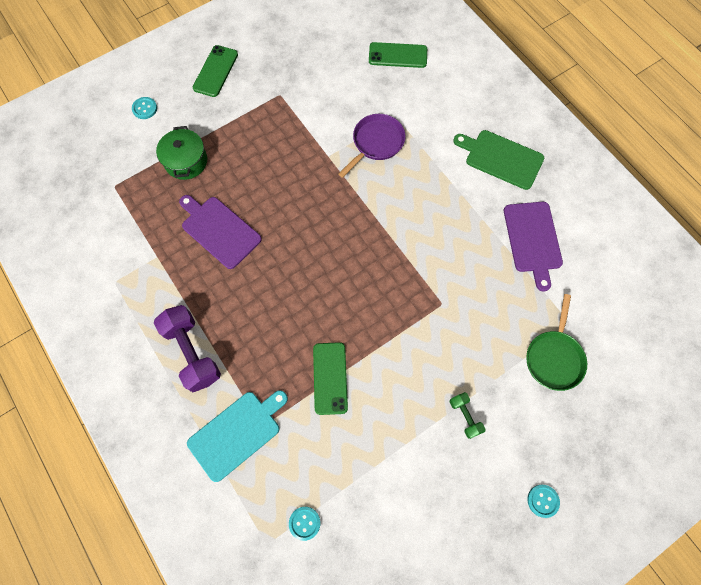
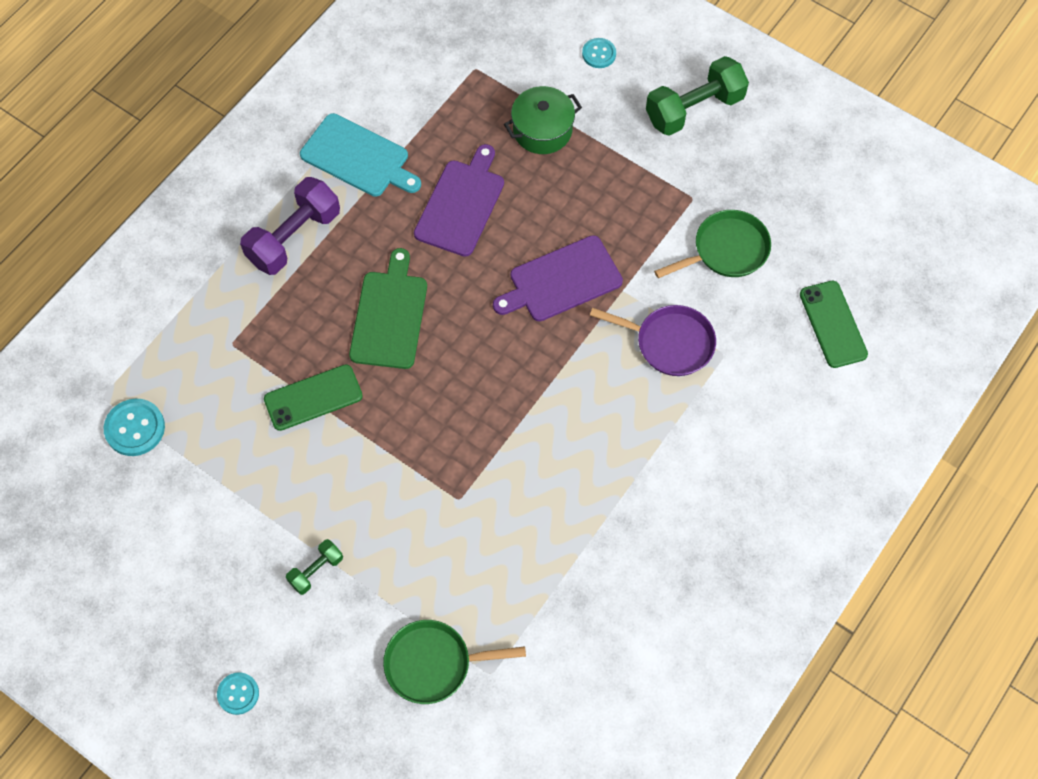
camera: 70 degrees right, 5 degrees down
(215, 71) = (694, 109): green phone -> green dumbbell
(237, 433) = (215, 321): turquoise cutting board -> turquoise cutting board (358, 157)
(304, 523) = (135, 428): turquoise button -> turquoise button, size x1.55
(324, 90) = (726, 250): none -> green pan
(501, 158) = (717, 516): green cutting board -> green cutting board (389, 315)
(533, 240) = (601, 593): purple cutting board -> purple cutting board (561, 281)

